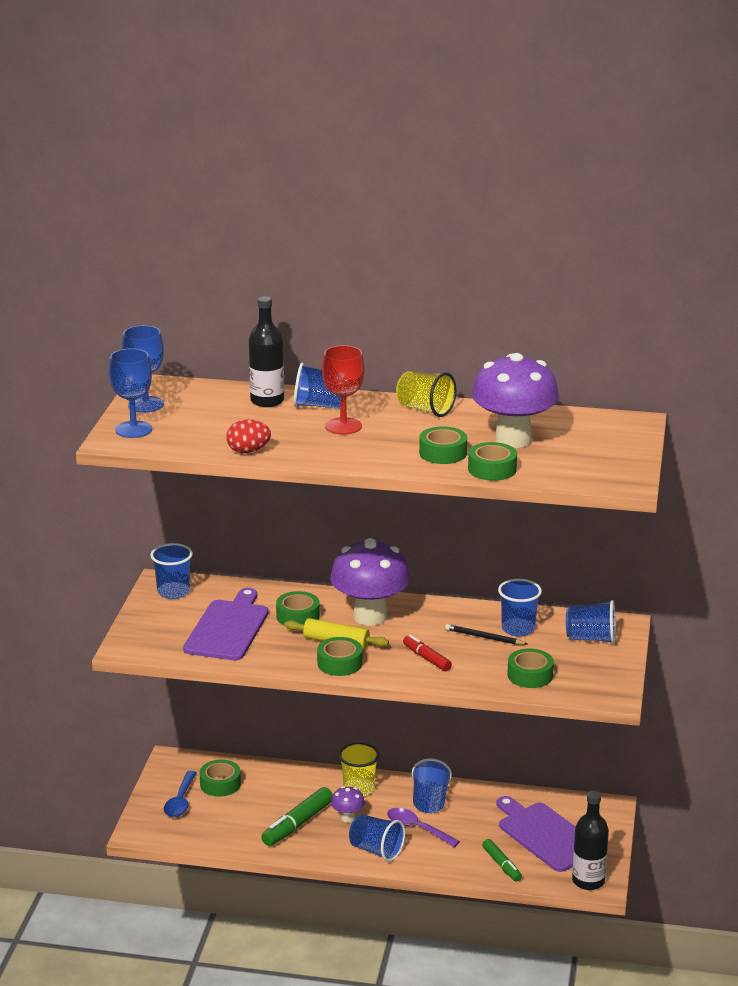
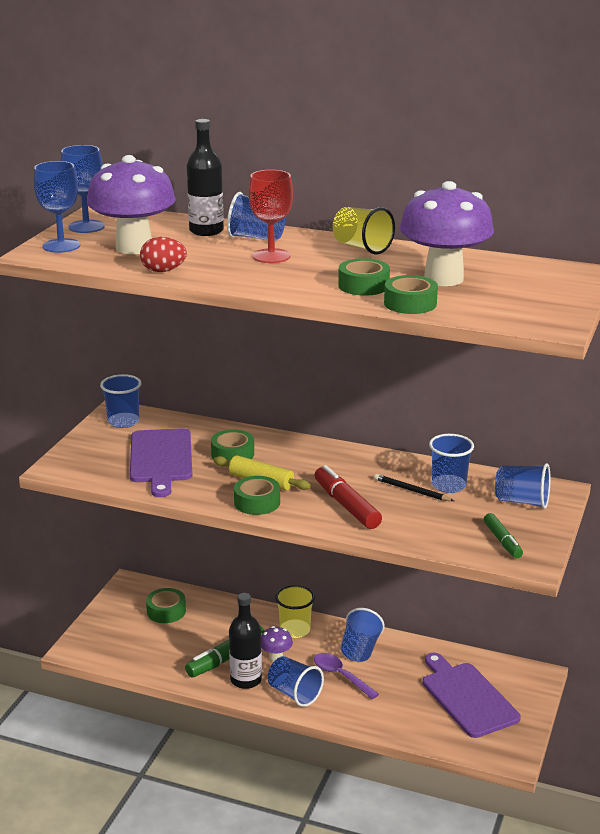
camera: 10 degrees right, 0 degrees up
(180, 801) = (124, 624): blue spoon -> none
(228, 628) = (161, 459): purple cutting board -> purple cutting board turned 150 degrees clockwise
(370, 616) = (303, 460): purple mushroom -> purple mushroom (134, 247)
(426, 658) = (346, 505): red marker -> red marker, size x1.59
(501, 865) = (415, 723): green marker -> green marker (502, 541)
(530, 675) = (448, 532): green tape -> none
(588, 881) = (501, 751): black bottle -> black bottle (246, 680)

